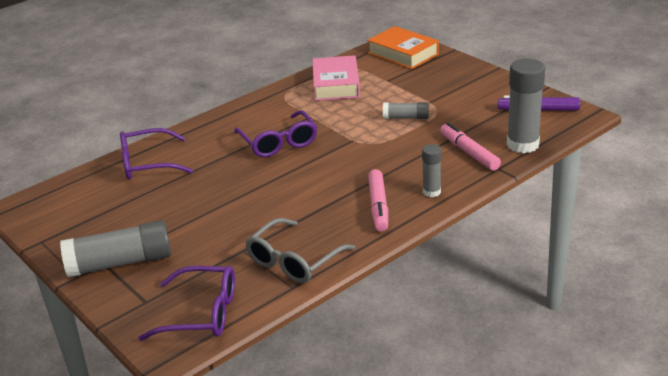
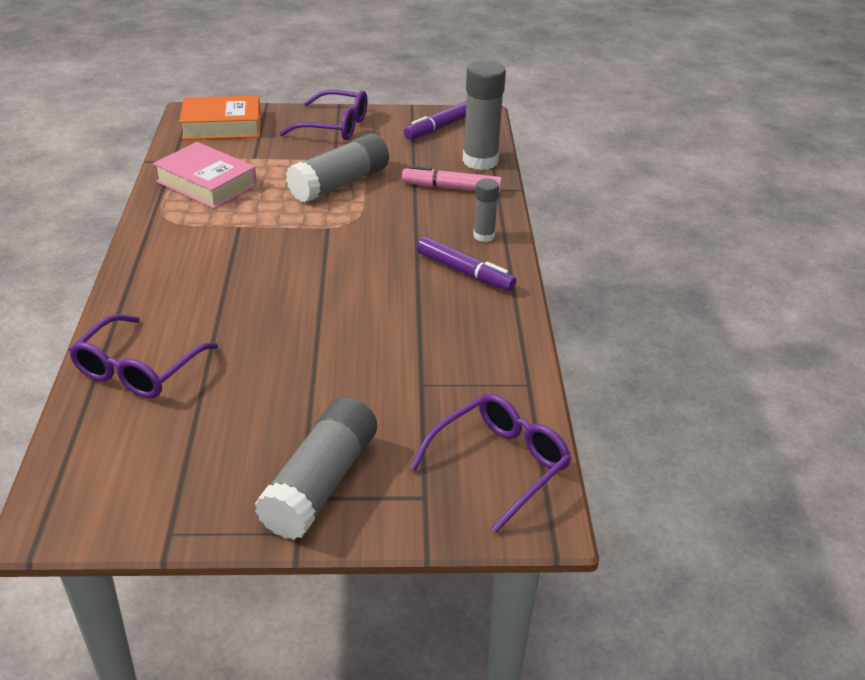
camera: 55 degrees left, 5 degrees up
(279, 143) = (256, 267): purple glasses -> purple glasses (335, 126)
(294, 261) = (486, 362): grey glasses -> none
(378, 206) = (464, 272): pink marker -> purple marker
(406, 117) = (339, 183): grey glue stick -> grey glue stick, size x1.85

